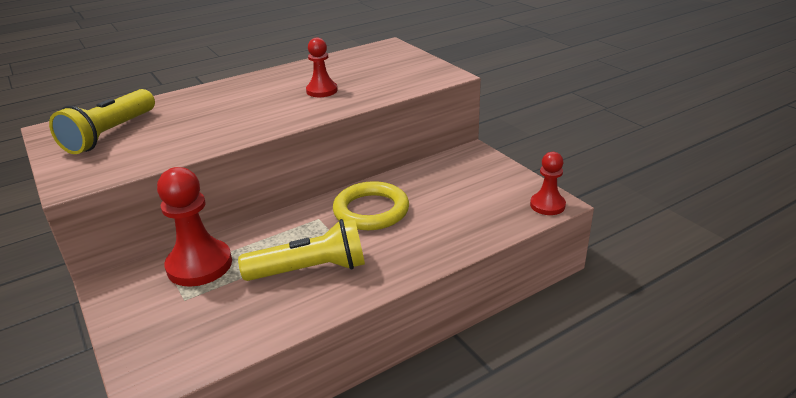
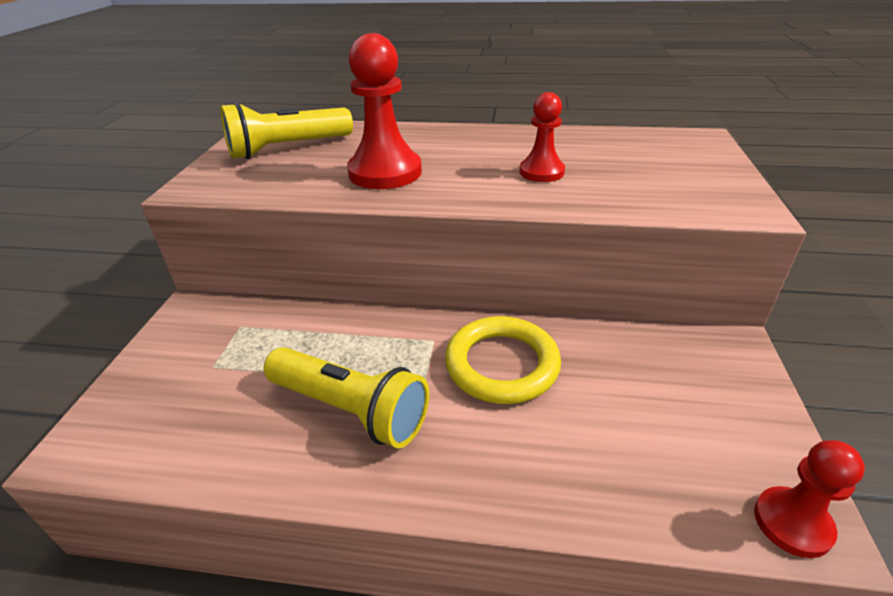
camera: 40 degrees right, 5 degrees up
(199, 265) = (269, 332): red pawn -> red pawn (385, 172)

